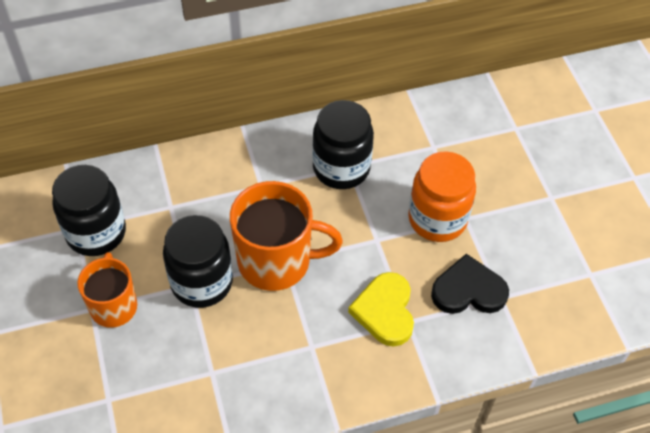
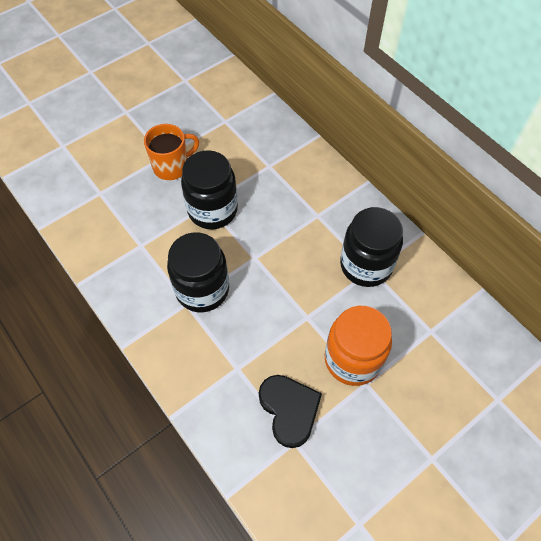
camera: 70 degrees right, 5 degrees up
(96, 232) = (226, 132): black jar -> black jar (202, 289)
(276, 261) = (252, 251): orange mug -> none
(385, 311) = (240, 347): yellow heart -> none

